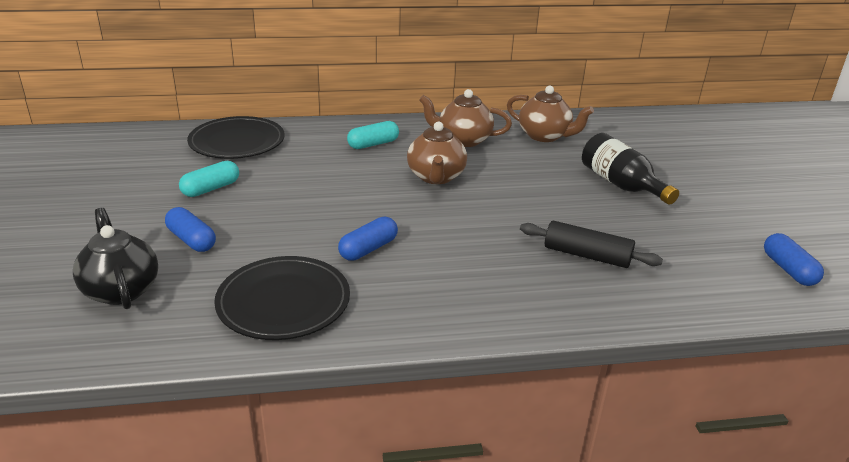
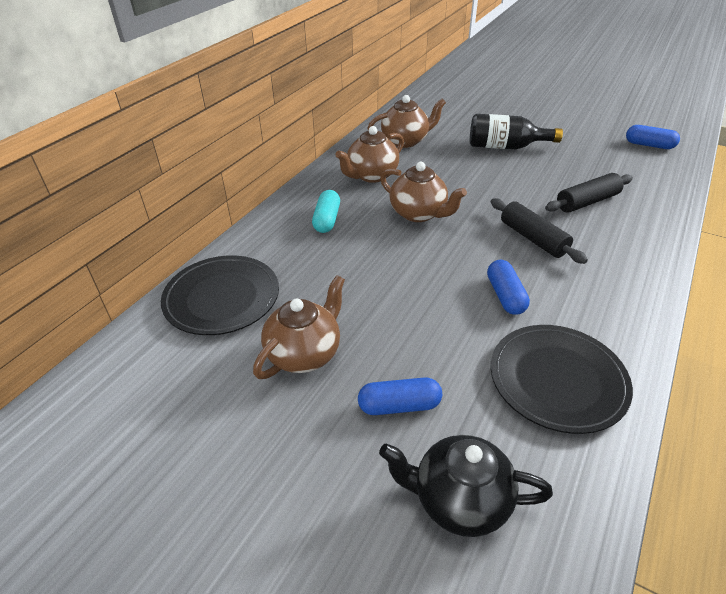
camera: 50 degrees left, 10 degrees up
(211, 189) = (304, 353): turquoise capsule -> brown teapot
(474, 241) = (533, 238): none -> black rolling pin

